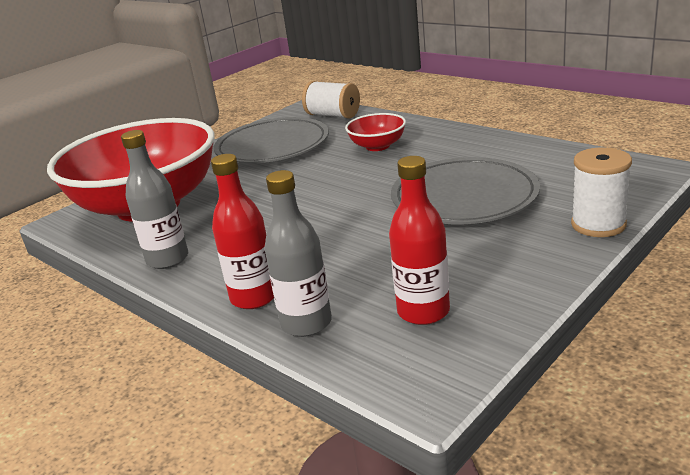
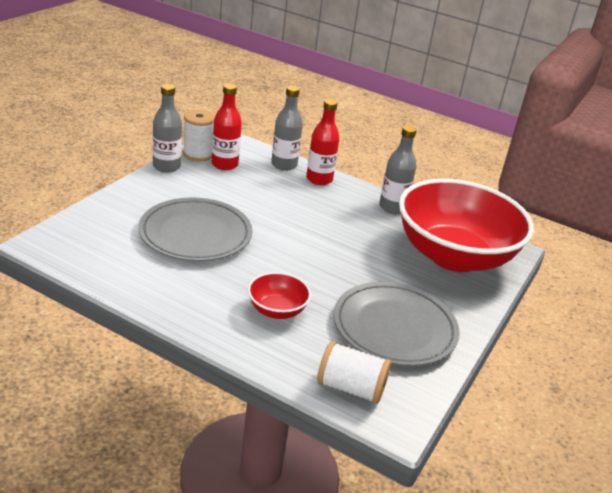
camera: 160 degrees right, 5 degrees up
(534, 294) = (166, 167): none -> grey bottle
(598, 225) = (111, 201): white spool -> white spool (198, 154)

